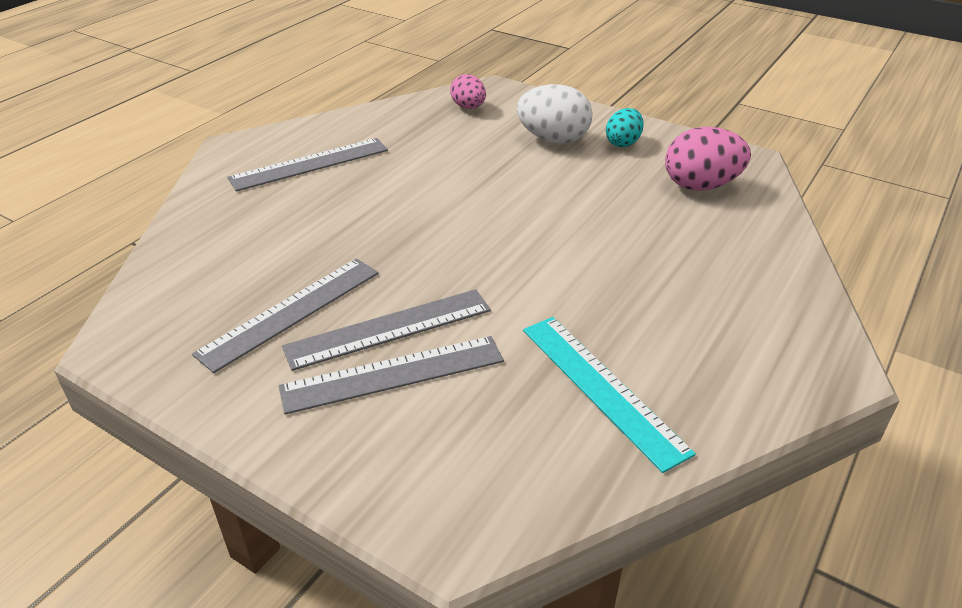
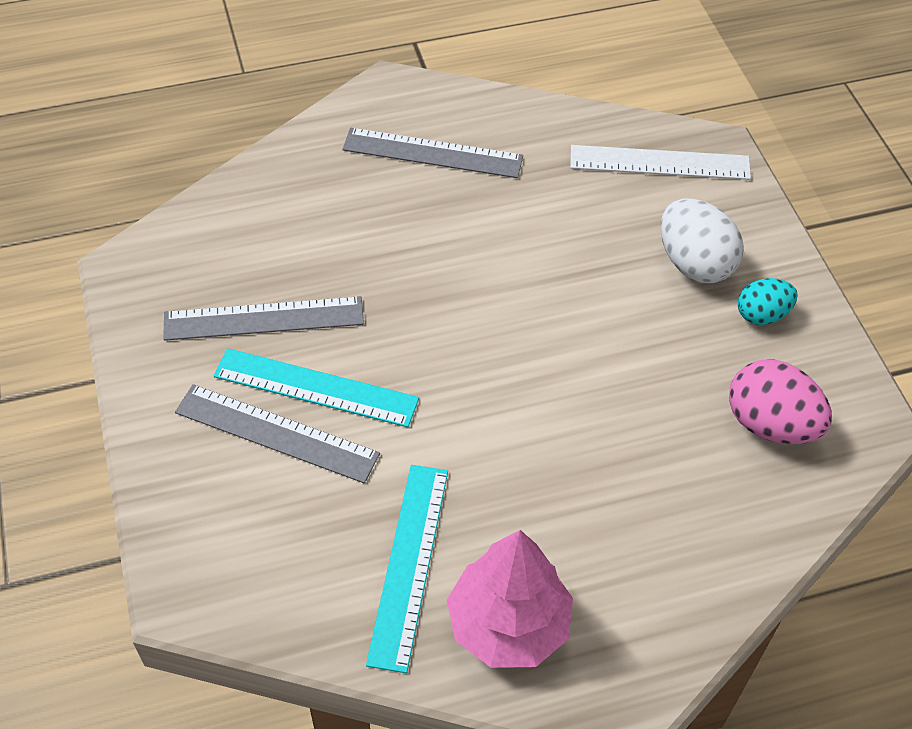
camera: 40 degrees right, 15 degrees up
(389, 328) = (316, 388): grey ruler -> turquoise ruler
(468, 107) = (659, 163): pink egg -> white ruler
(714, 376) = (508, 624): none -> pink tree

